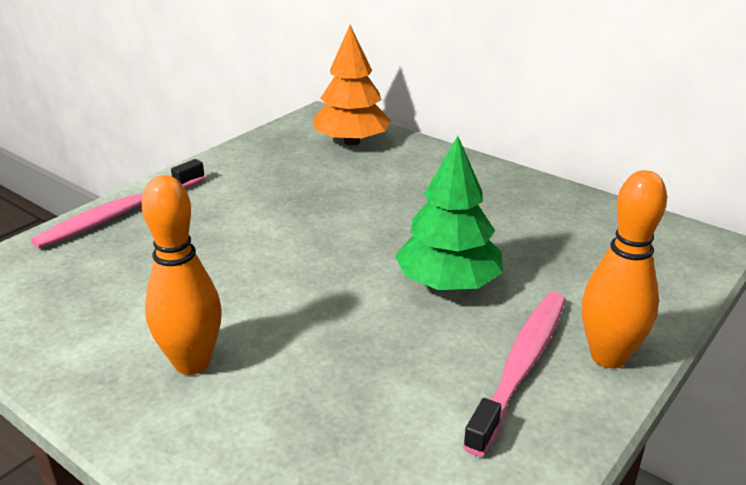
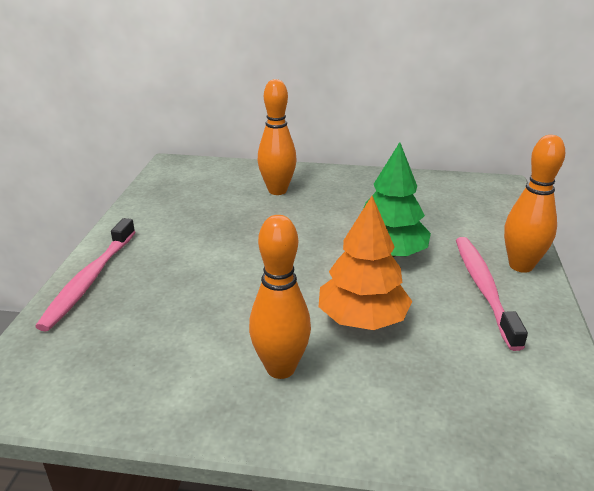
camera: 30 degrees left, 0 degrees up
(351, 142) = (219, 177): orange tree -> orange tree (362, 319)
(398, 174) = (277, 190): none -> orange bowling pin

